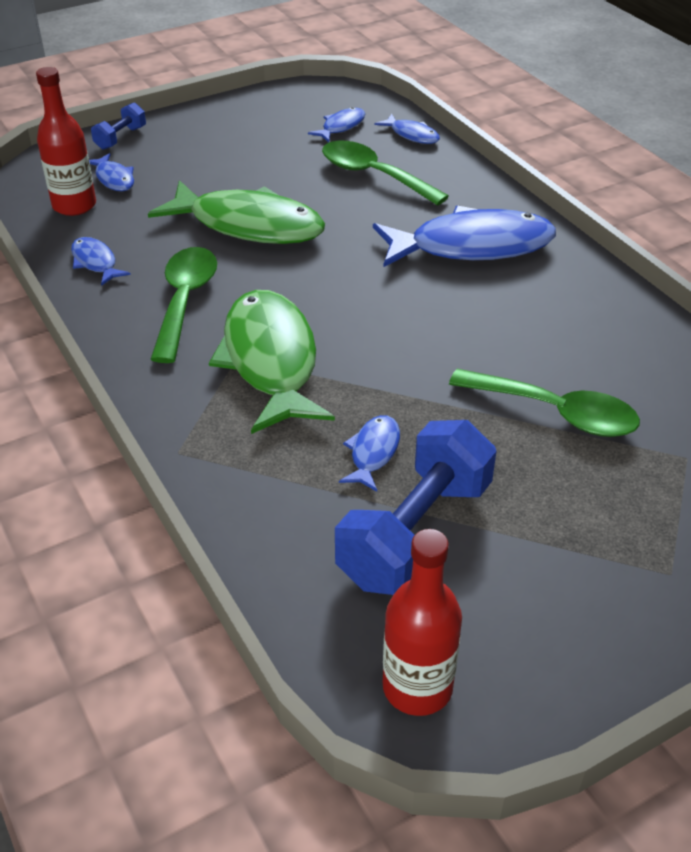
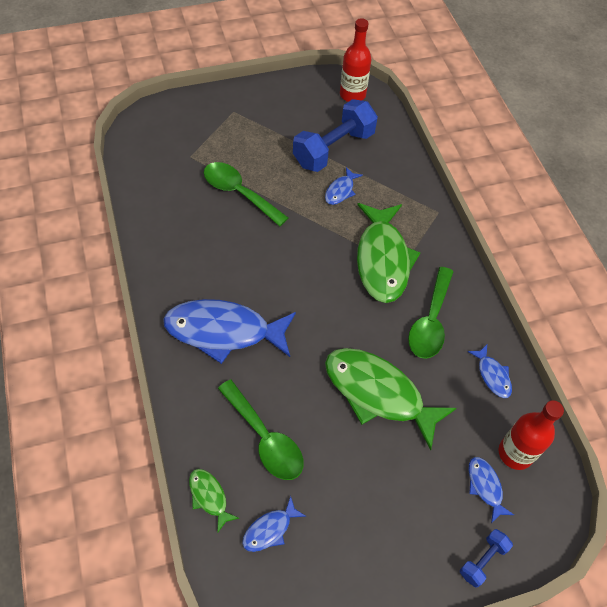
camera: 170 degrees left, 15 degrees up
(412, 135) = (209, 497): blue fish -> green fish

